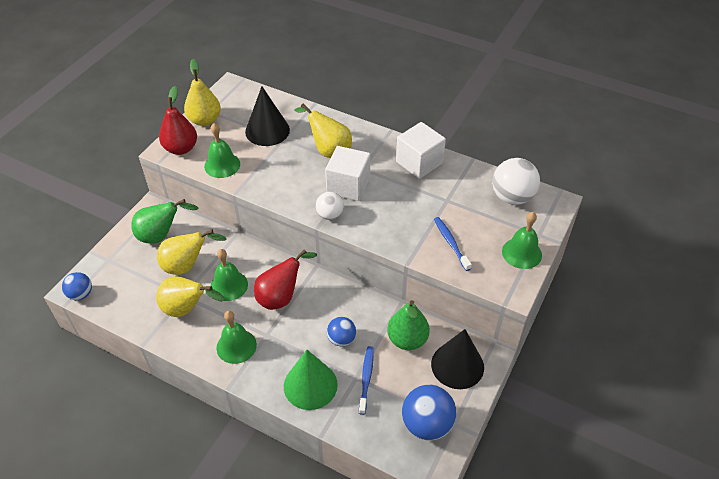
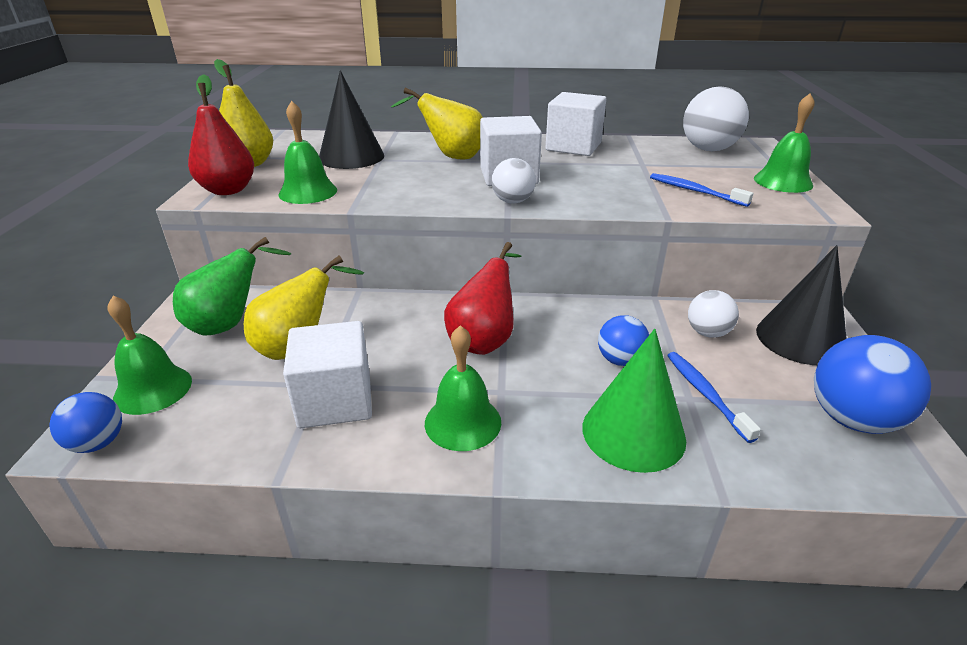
camera: 25 degrees left, 15 degrees down
(187, 309) = (335, 400): yellow pear -> white cube
(229, 285) = (389, 350): green bell -> green bell (153, 389)
(407, 339) = (707, 333): green pear -> white ball

